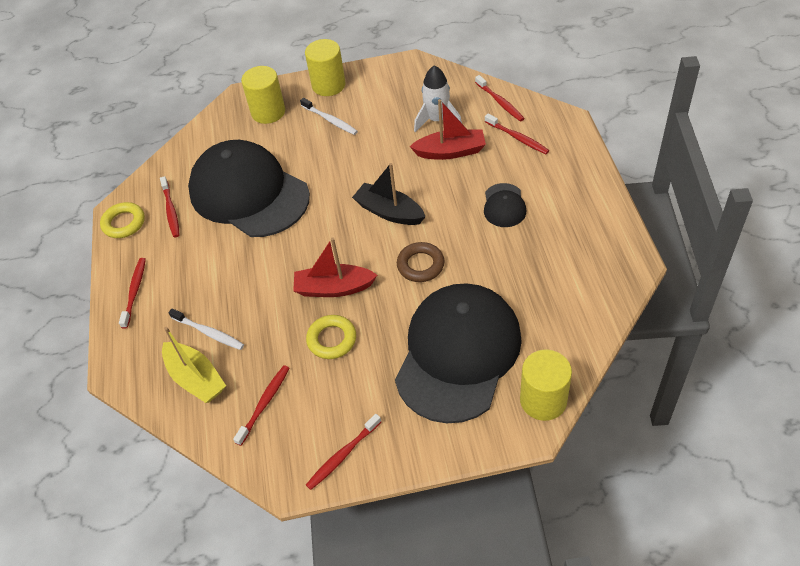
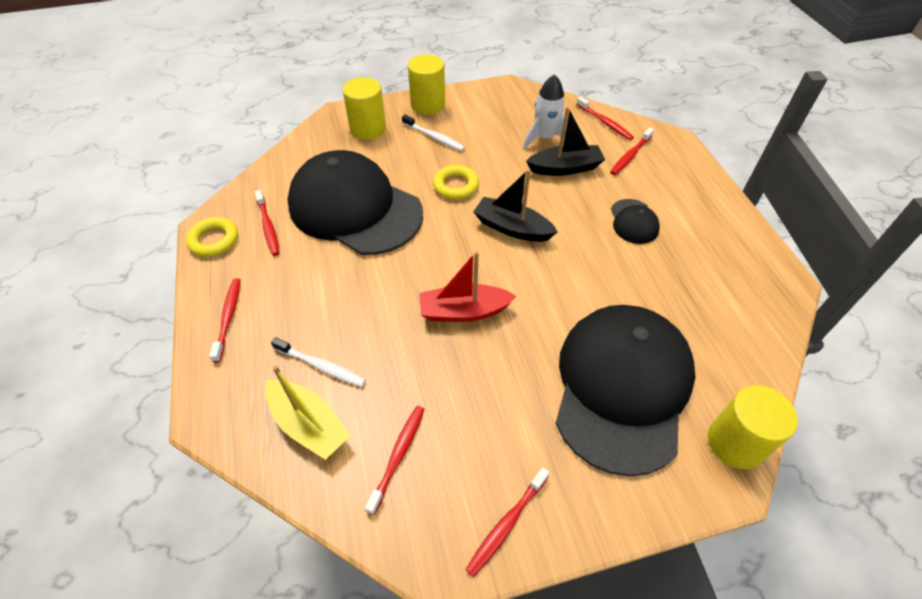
camera: 10 degrees left, 0 degrees up
(332, 339) = (470, 372): yellow ring -> yellow ring (456, 186)
(420, 265) = (557, 284): brown ring -> none
(450, 152) = (565, 168): red boat -> black boat
(517, 138) = (630, 155): red toothbrush -> red toothbrush turned 90 degrees clockwise

